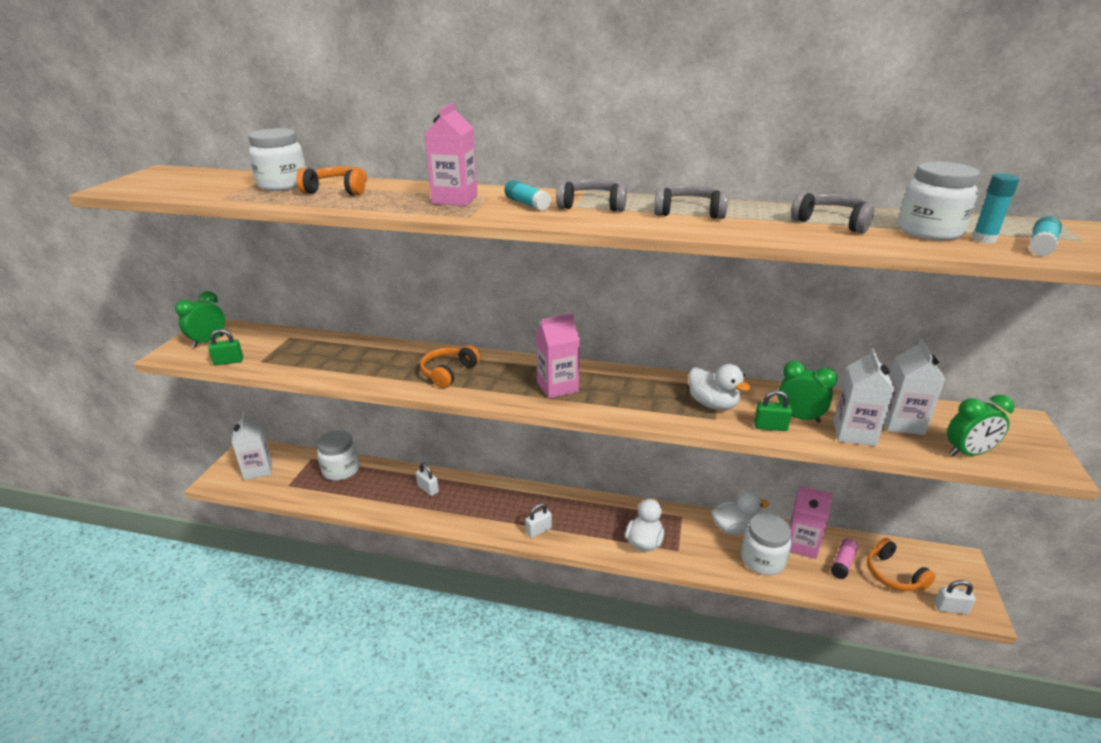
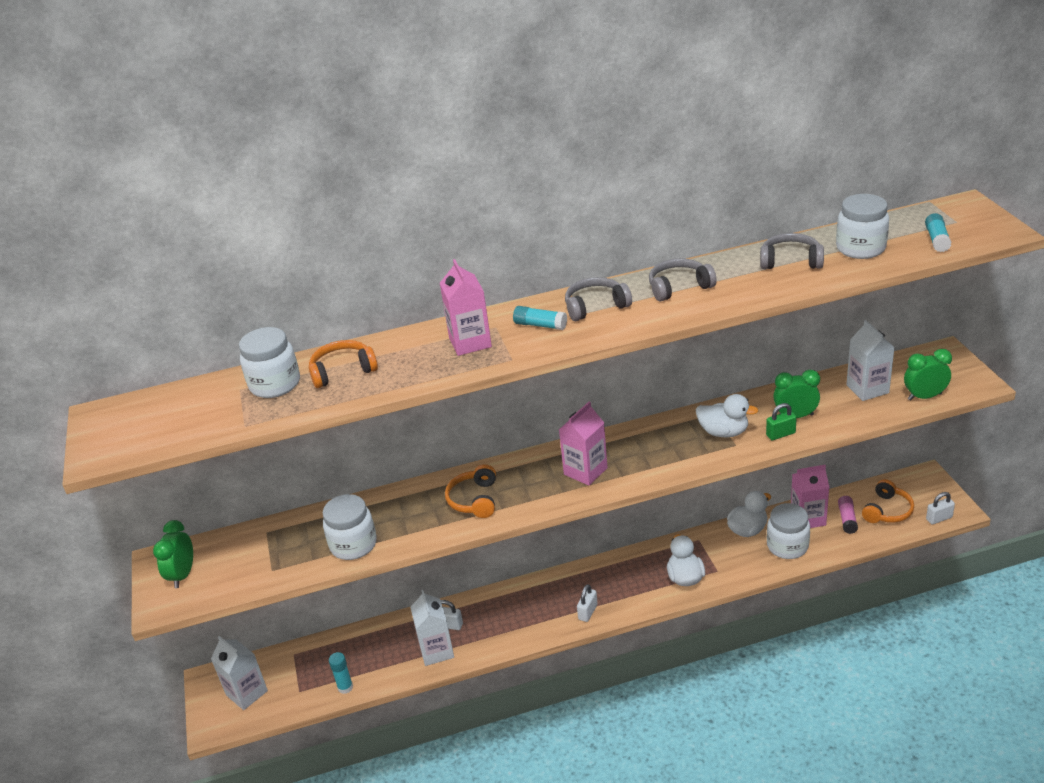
camera: 25 degrees left, 5 degrees up
(228, 361) = (238, 585): green padlock -> none
(341, 470) = (340, 650): white jar -> white jar (353, 545)
(854, 433) = (841, 413): white carton -> white carton (436, 651)
(893, 575) = (887, 511): orange headphones -> orange headphones turned 90 degrees counterclockwise
(967, 453) = (924, 396): green clock -> green clock turned 150 degrees counterclockwise
(984, 239) = (899, 244): turquoise glue stick -> turquoise glue stick (345, 687)

